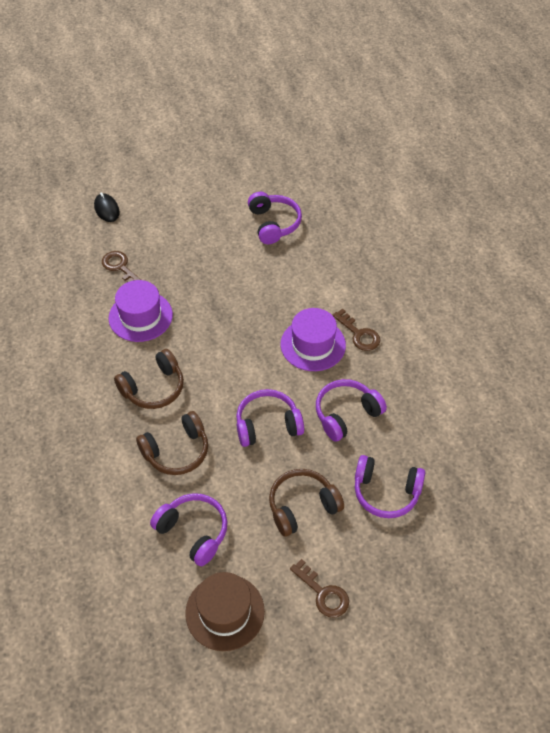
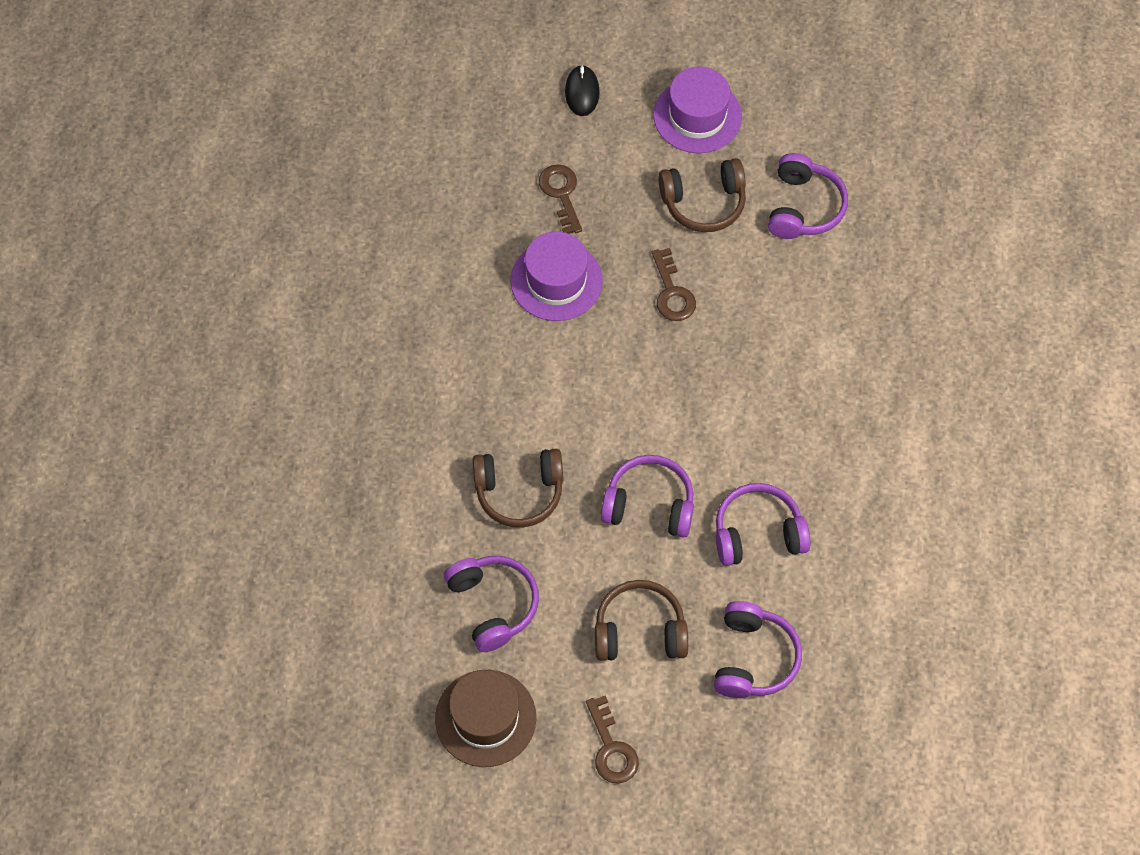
camera: 25 degrees right, 10 degrees up
(153, 388) = (528, 392): brown headphones -> brown headphones (704, 203)
(313, 345) = (764, 416): purple hat -> purple hat (697, 116)
(359, 334) = (835, 426): brown key -> brown key (672, 292)
(386, 492) = (753, 658): purple headphones -> purple headphones turned 120 degrees counterclockwise

